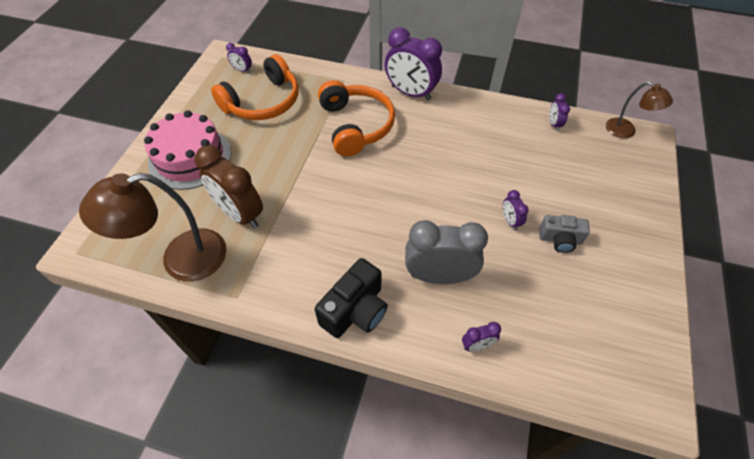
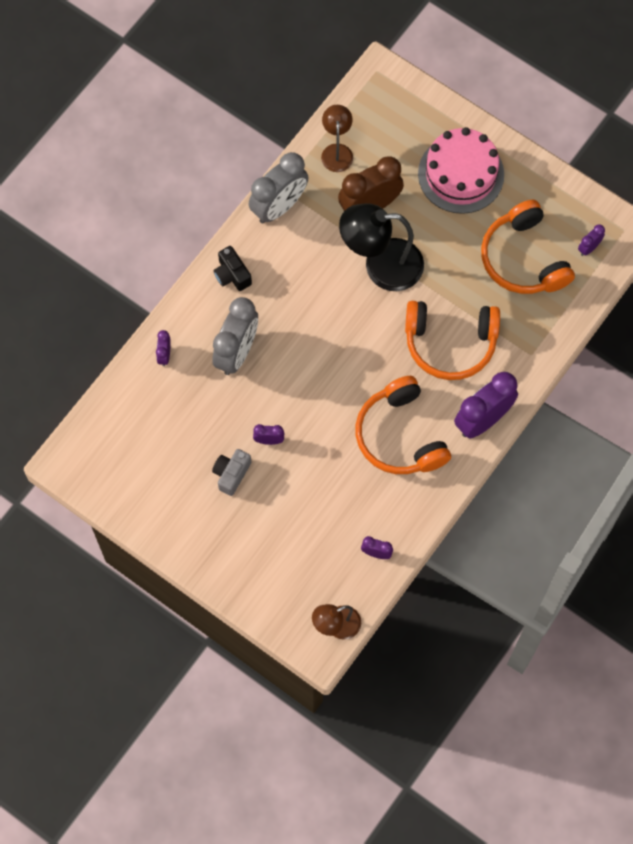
camera: 110 degrees right, 15 degrees up
(181, 259) = (337, 151): brown lamp -> brown lamp, size x0.56
(260, 291) = (279, 207): none -> grey clock
(300, 188) = (381, 265): none -> black lamp
(355, 310) = (232, 275): black camera -> black camera, size x0.65
(451, 135) = (400, 436): none -> orange headphones

